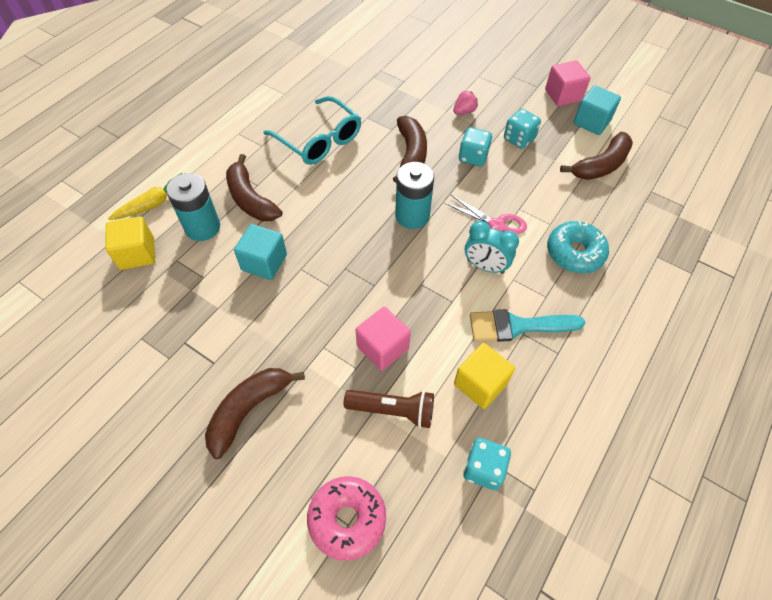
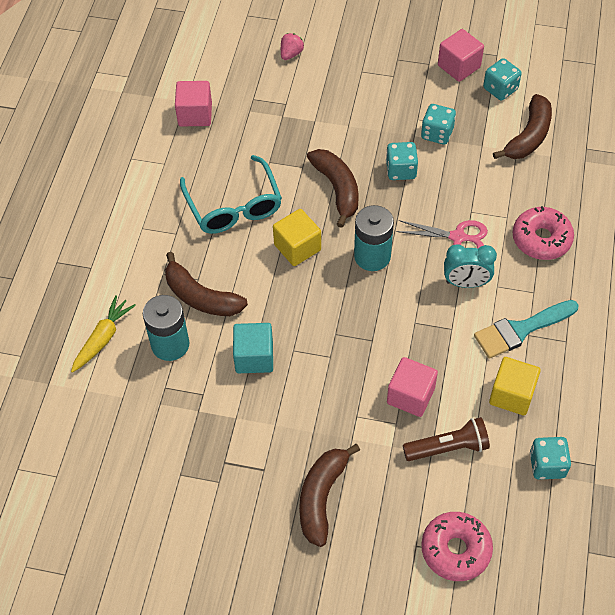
camera: 20 degrees left, 0 degrees up
(137, 254) = (121, 396): yellow cube -> yellow cube (297, 247)
(319, 140) = (234, 206): turquoise glasses -> turquoise glasses turned 45 degrees clockwise
(329, 68) = (195, 114): none -> pink cube
(464, 111) = (367, 120): pink strawberry -> pink strawberry (291, 54)
(574, 253) = (541, 239): turquoise donut -> pink donut
(591, 122) = (500, 89): turquoise cube -> turquoise dice

